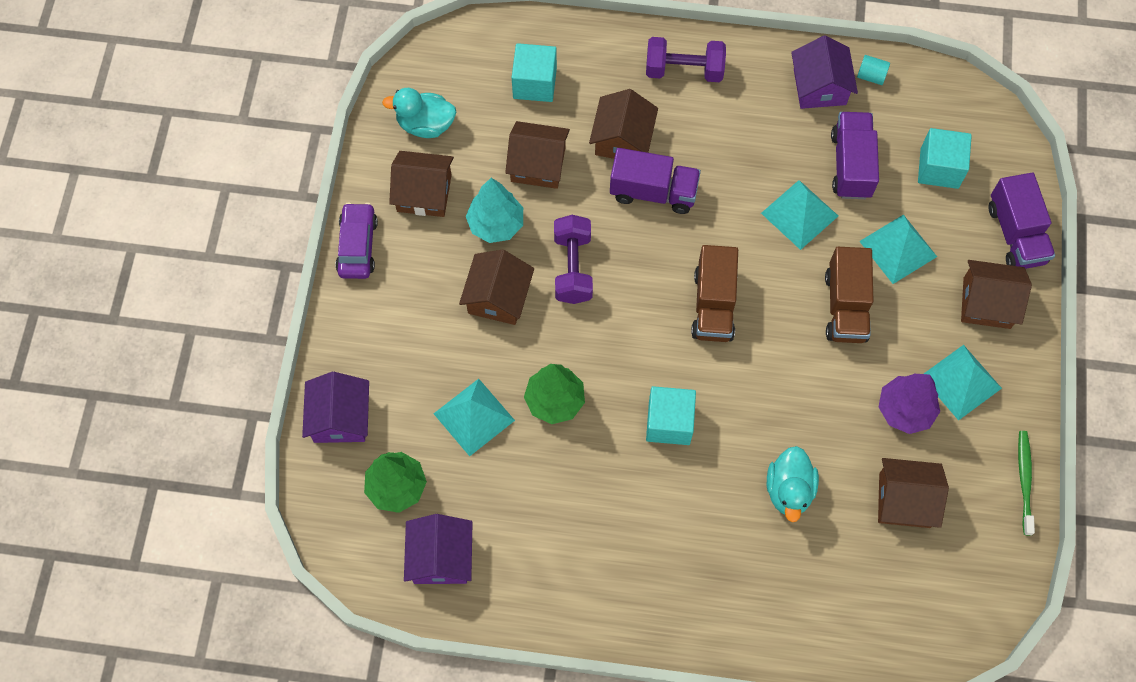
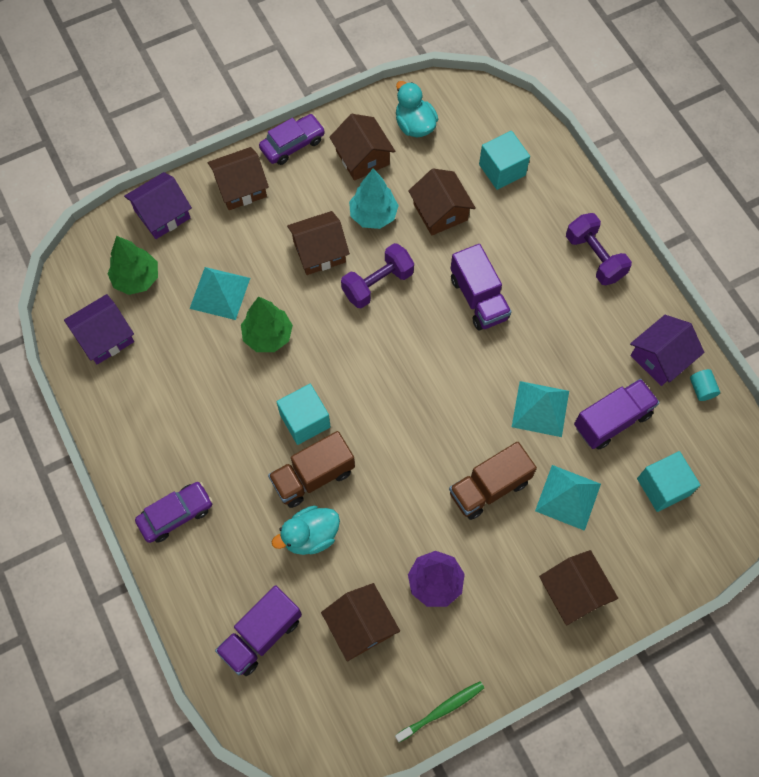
camera: 55 degrees right, 0 degrees up
(622, 139) = (504, 252): brown house -> brown house (241, 187)
(684, 601) = (176, 514): none -> purple car
(713, 305) = (419, 394): brown truck -> brown truck (313, 476)
(960, 382) = (490, 611): turquoise pyramid -> none
(1015, 234) = (652, 580): purple truck -> purple truck (261, 635)

